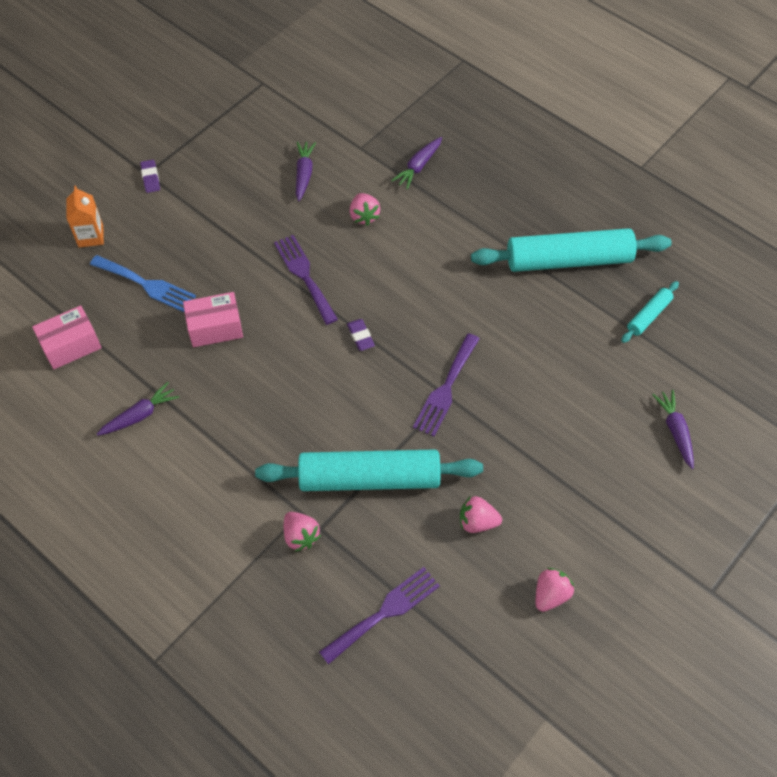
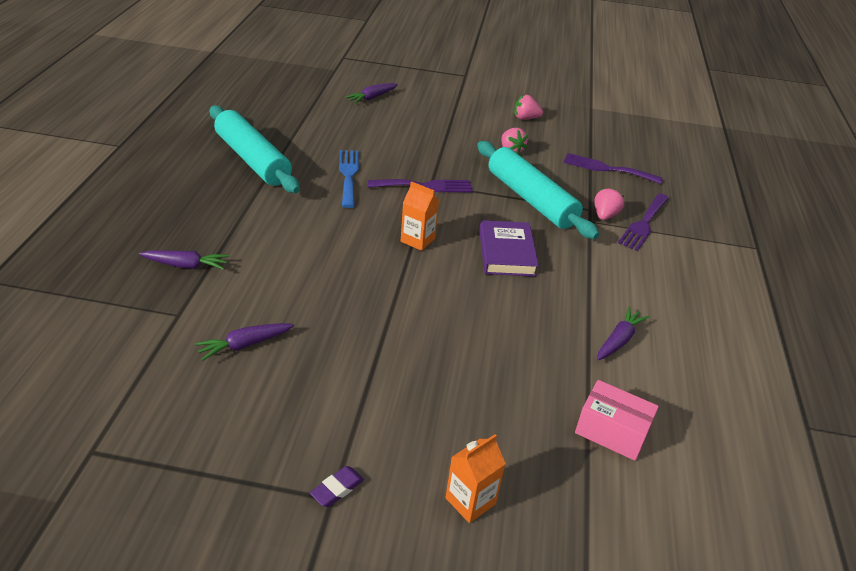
camera: 125 degrees left, 20 degrees down
(140, 415) = (619, 340): purple carrot -> purple carrot turned 105 degrees clockwise
(146, 284) = (489, 408): blue fork -> blue fork (348, 175)
(215, 328) = (490, 330): pink box -> none
(299, 399) = (506, 253): none -> purple book
(304, 276) = (381, 294): purple fork -> purple fork (644, 224)
(360, 336) = (417, 240): purple eraser -> orange carton
(364, 216) = (278, 281): pink strawberry -> none
(648, 315) = (283, 119): turquoise rolling pin -> none

